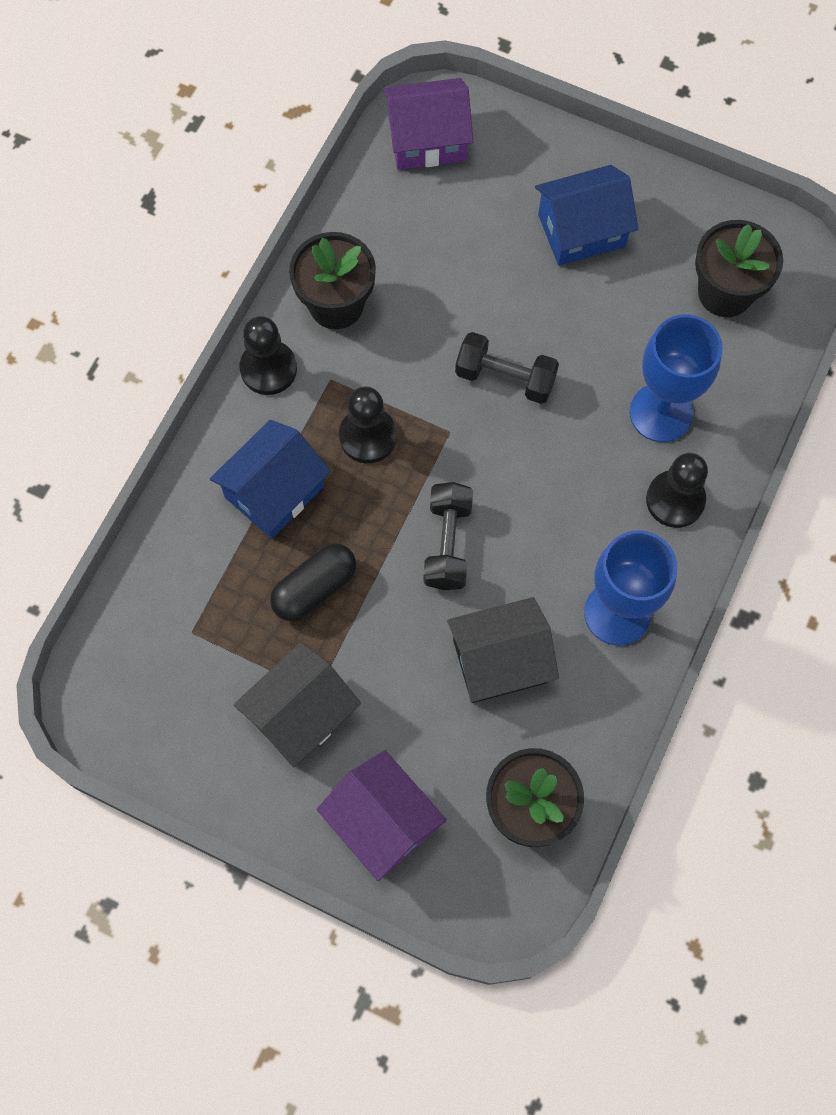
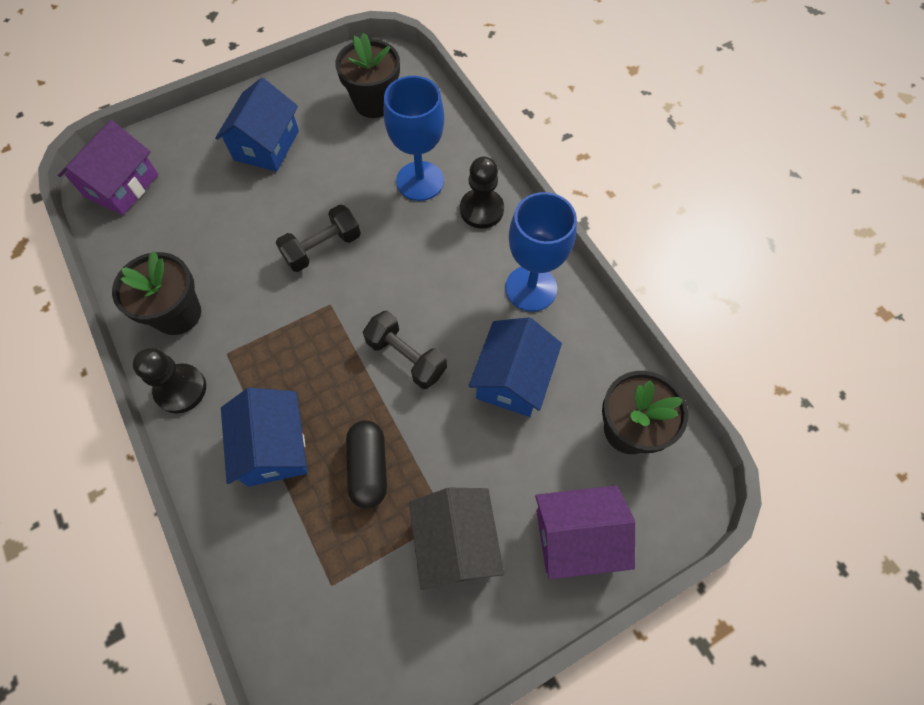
camera: 55 degrees left, 5 degrees down
(368, 436) = (288, 357): black pawn -> none
(500, 661) = (513, 379): black house -> blue house

